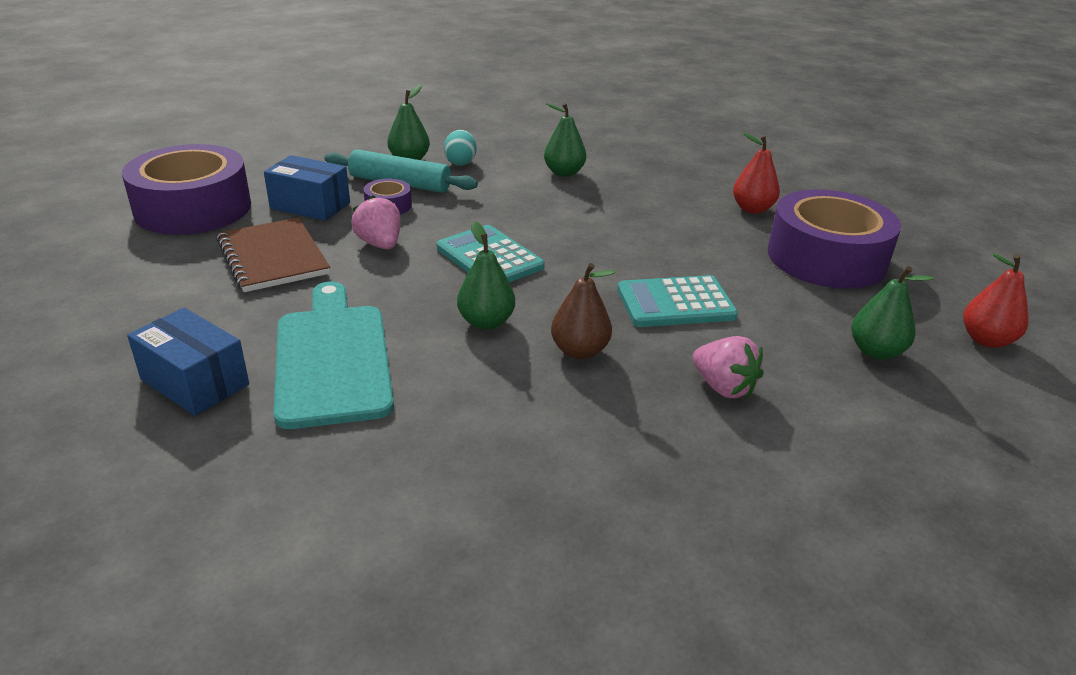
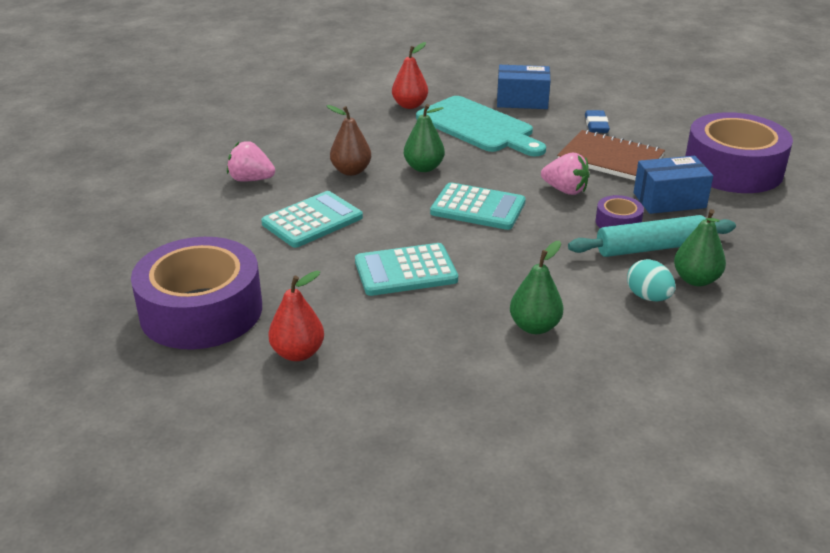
camera: 150 degrees right, 0 degrees up
(195, 302) = (596, 125): none -> blue eraser
(621, 230) = (405, 271): none -> turquoise calculator
(875, 351) = (151, 233): green pear -> none
(986, 340) = (59, 272): red pear -> red pear (410, 105)

